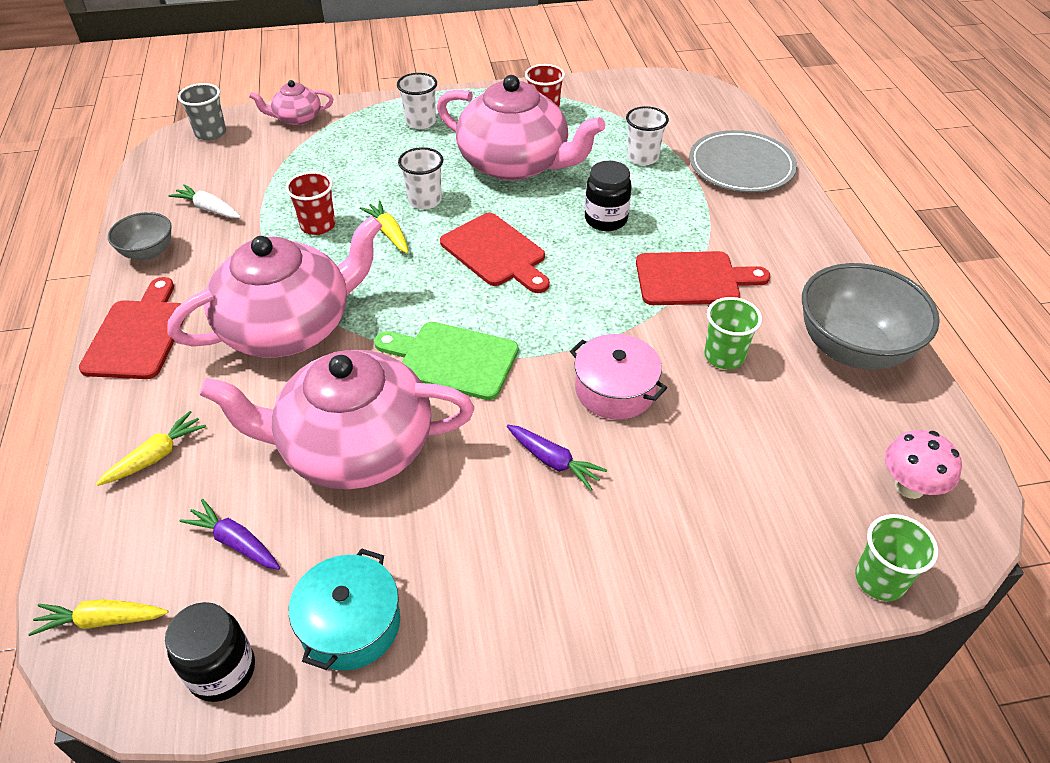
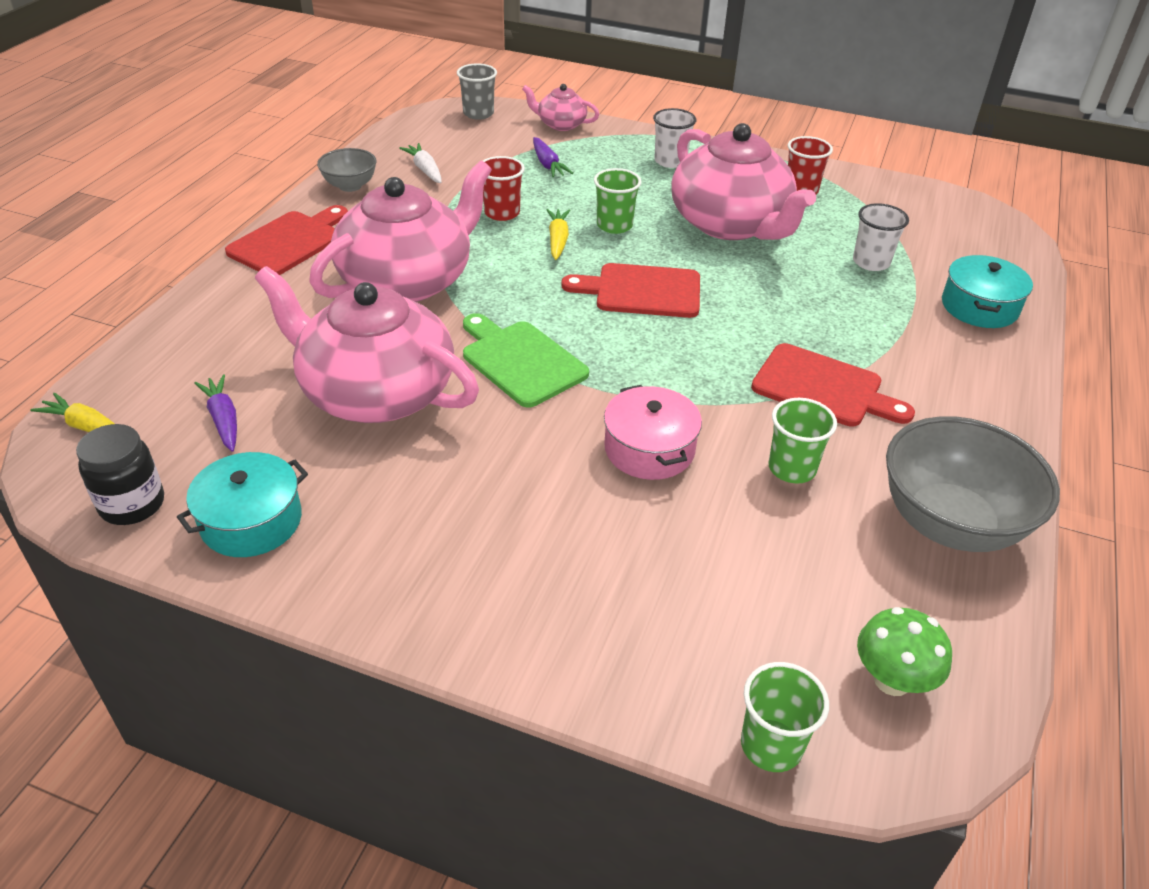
camera: 30 degrees right, 5 degrees down
(156, 456) = (224, 332): yellow carrot -> none
(289, 326) = (407, 280): pink teapot -> pink teapot turned 45 degrees counterclockwise
(424, 200) = (614, 225): white cup -> green cup
(496, 253) = (641, 291): red cutting board -> red cutting board turned 105 degrees clockwise
(553, 461) = (534, 481): purple carrot -> purple carrot (548, 164)
(606, 219) = (778, 302): black jar -> none
(741, 166) = (979, 307): grey plate -> turquoise pot
(909, 486) = (892, 680): pink mushroom -> green mushroom

